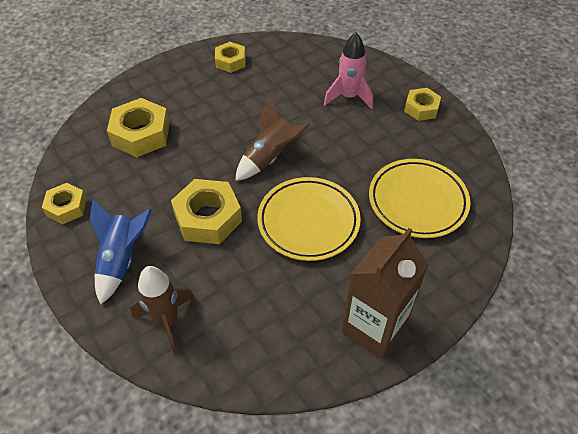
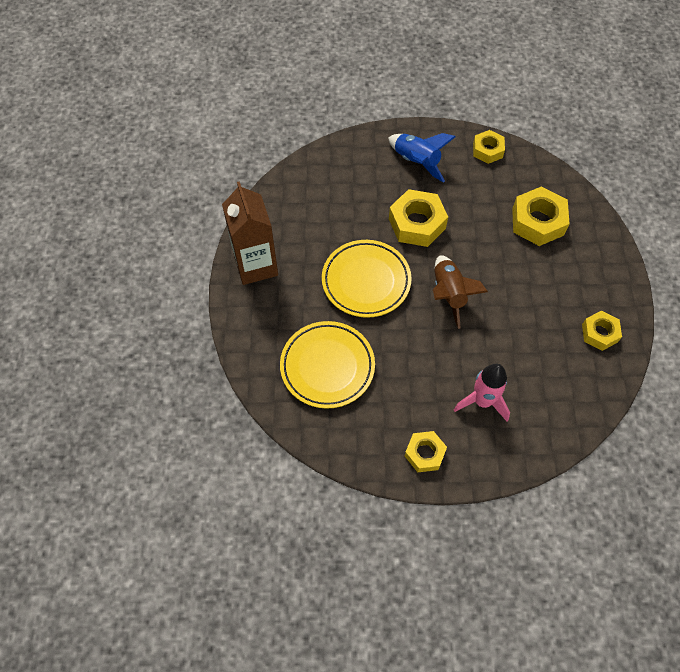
camera: 125 degrees right, 10 degrees up
(167, 321) = (351, 165): brown rocket -> none

